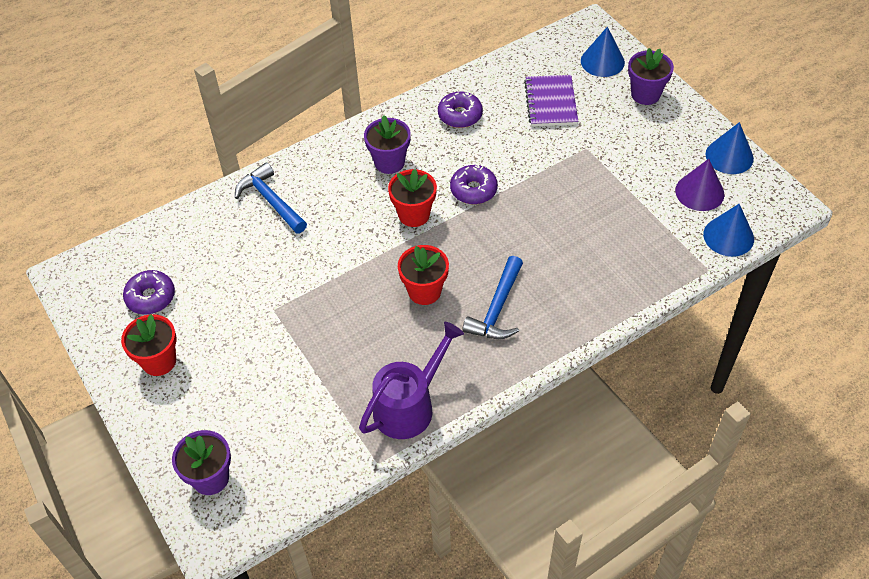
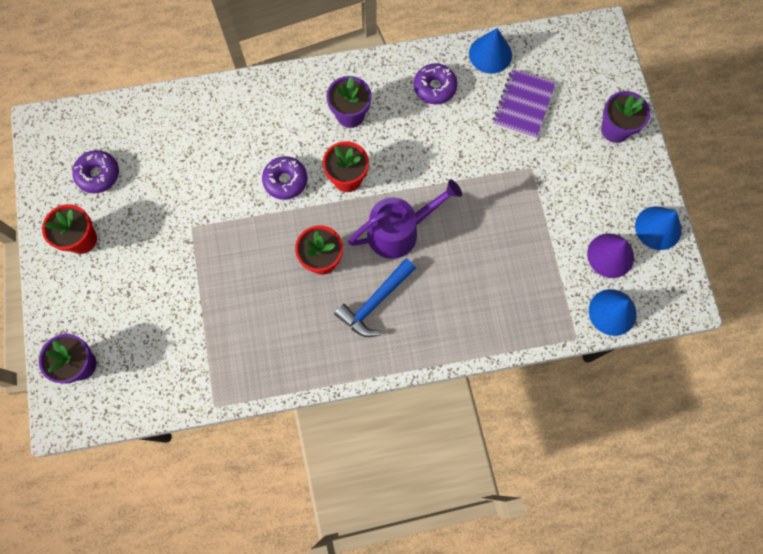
camera: 20 degrees right, 20 degrees up
(271, 201) = (233, 116): blue hammer -> none
(409, 405) = (261, 365): purple watering can -> purple watering can (399, 231)
(473, 190) = (410, 173): purple donut -> purple donut (285, 181)
(602, 61) = (593, 77): blue cone -> blue cone (490, 54)

